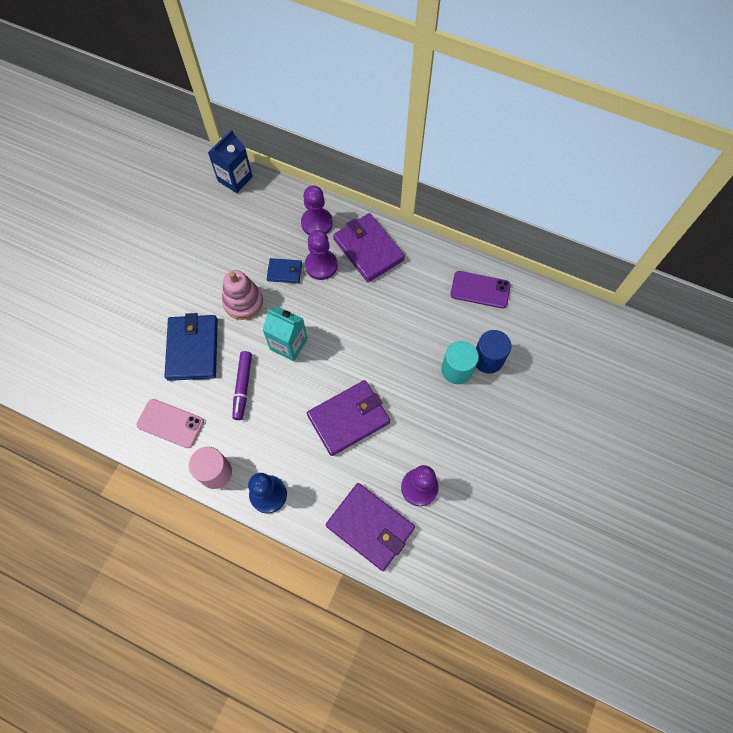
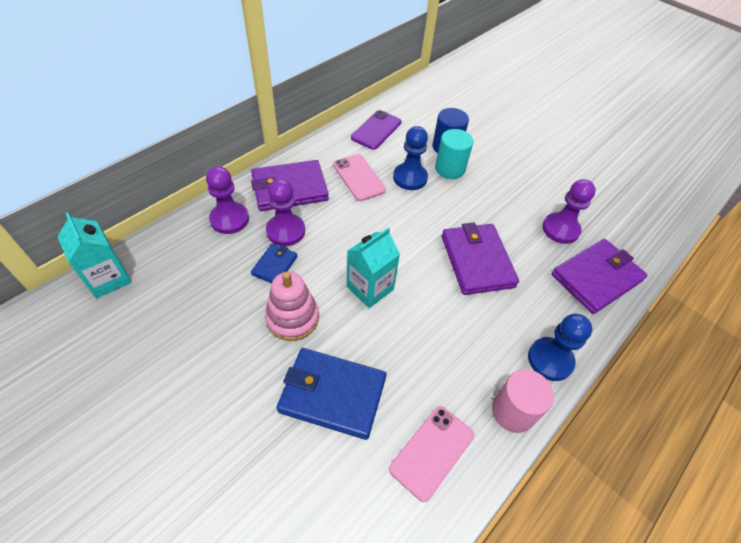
camera: 75 degrees left, 15 degrees down
(235, 179) = (108, 278): blue carton -> turquoise carton
(243, 387) = (408, 349): purple marker -> none
(407, 296) = (359, 177): none -> pink phone
(427, 338) = (410, 178): none -> blue pawn

